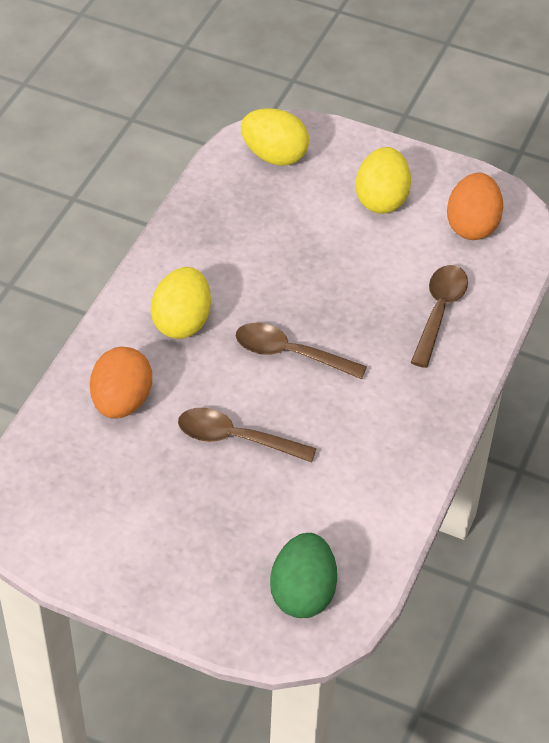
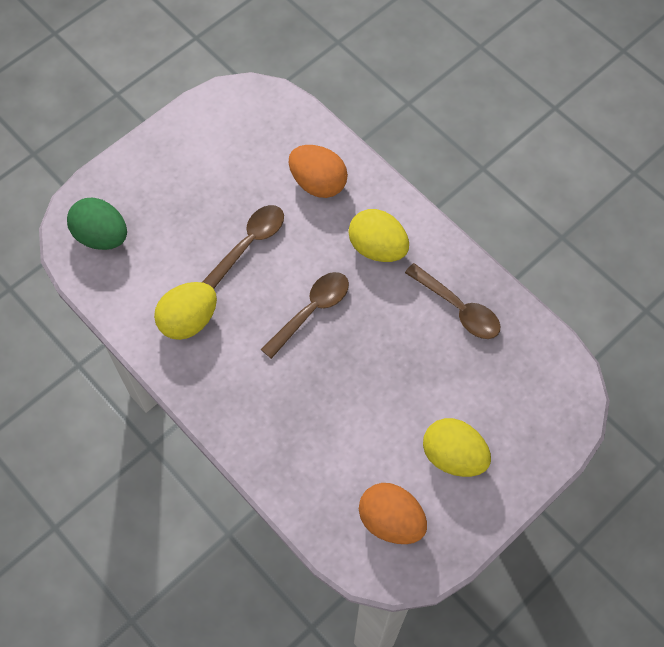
camera: 115 degrees right, 15 degrees up
(274, 156) = (542, 388): yellow egg -> yellow egg (188, 320)
(439, 312) = (304, 443): brown spoon -> brown spoon (458, 308)

